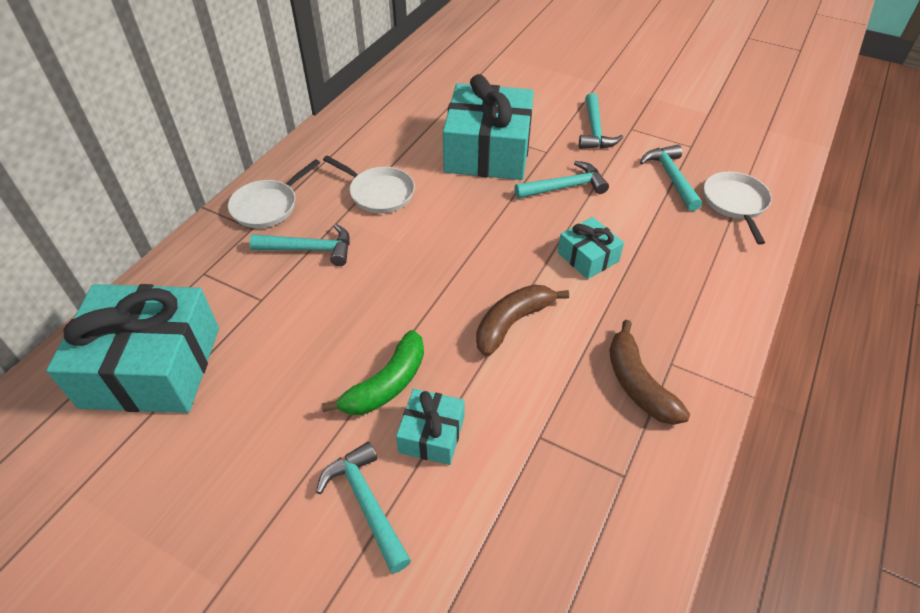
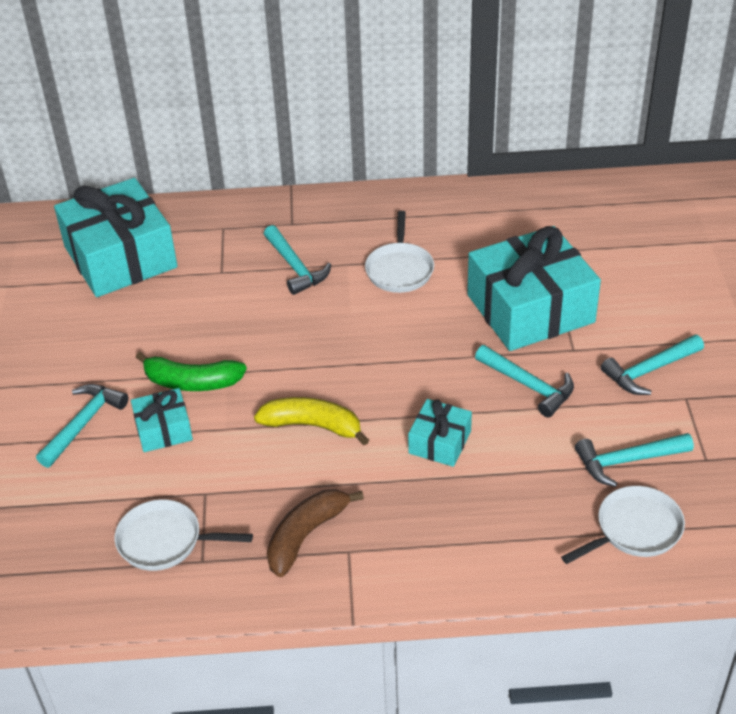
camera: 60 degrees right, 5 degrees down
(268, 206) = (323, 217): white pan -> white pan (165, 541)
(512, 323) = (313, 426): brown banana -> yellow banana
(671, 177) = (627, 461): turquoise hammer -> turquoise hammer turned 150 degrees counterclockwise

